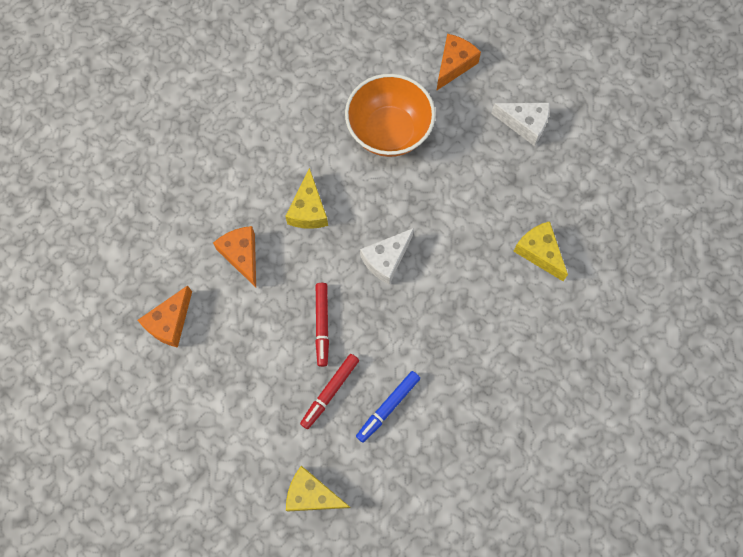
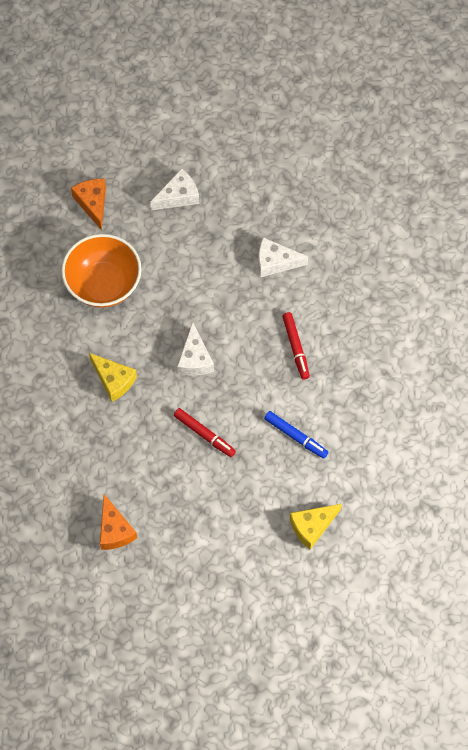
camera: 50 degrees left, 5 degrees down
(242, 255) = (108, 448): orange cheese -> none
(330, 392) = (254, 464): red marker -> red marker (295, 347)
(388, 407) = (296, 437): blue marker -> blue marker turned 45 degrees counterclockwise
(539, 252) = (275, 262): yellow cheese -> white cheese

